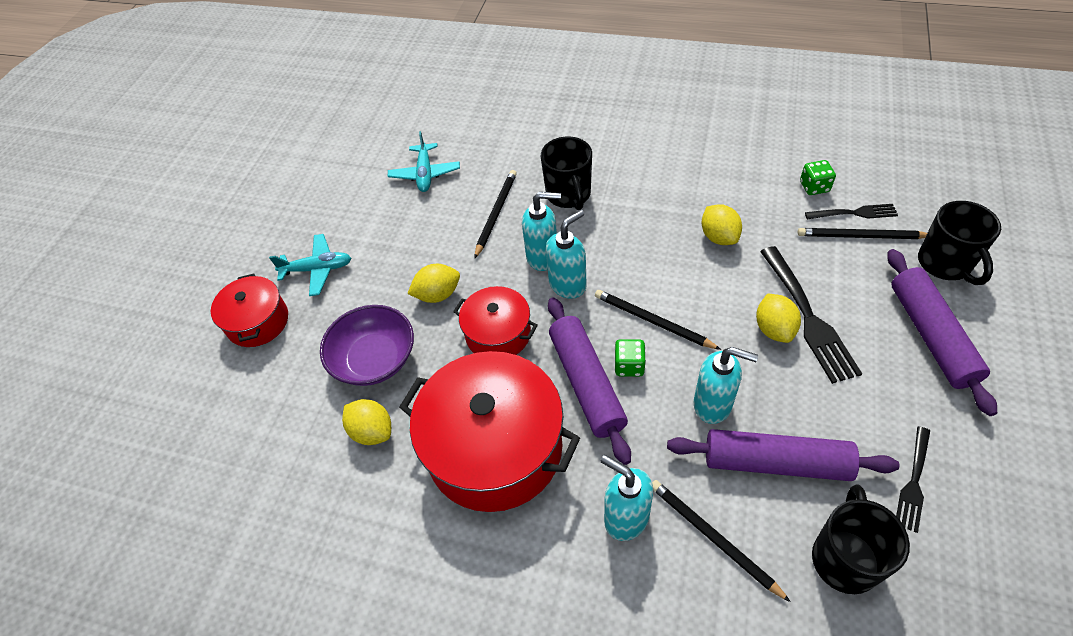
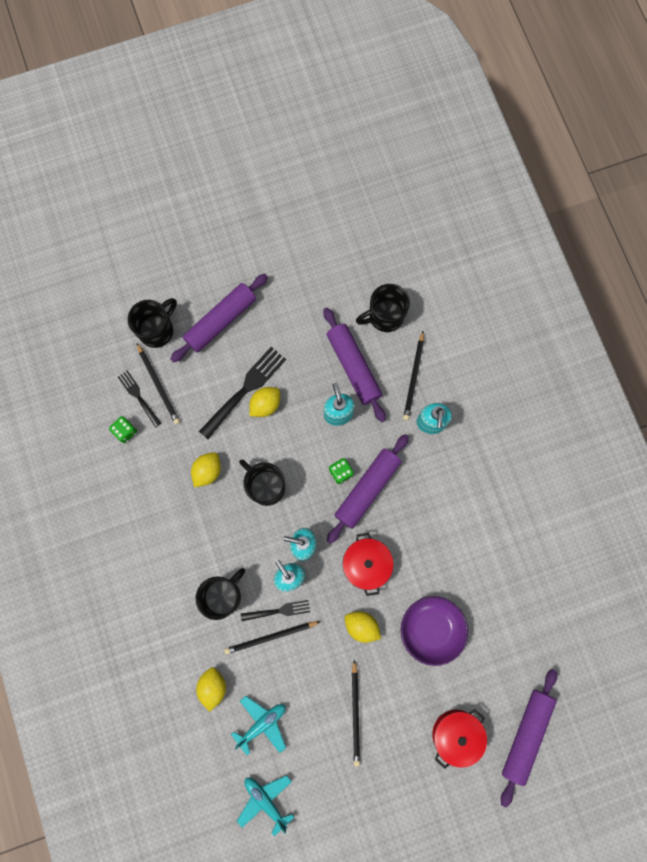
camera: 130 degrees left, 25 degrees up
(188, 388) = (526, 734): none -> purple rolling pin
(317, 269) = (393, 730): turquoise plane -> turquoise plane (265, 800)
(372, 431) = (474, 591): yellow lemon -> yellow lemon (213, 686)
(494, 448) = (438, 514): red pot -> none
(652, 321) = (301, 476): black pencil -> black pencil (355, 714)
(663, 281) = (266, 486): none -> black mug
(913, 481) = (323, 301): black fork -> black fork (278, 611)

